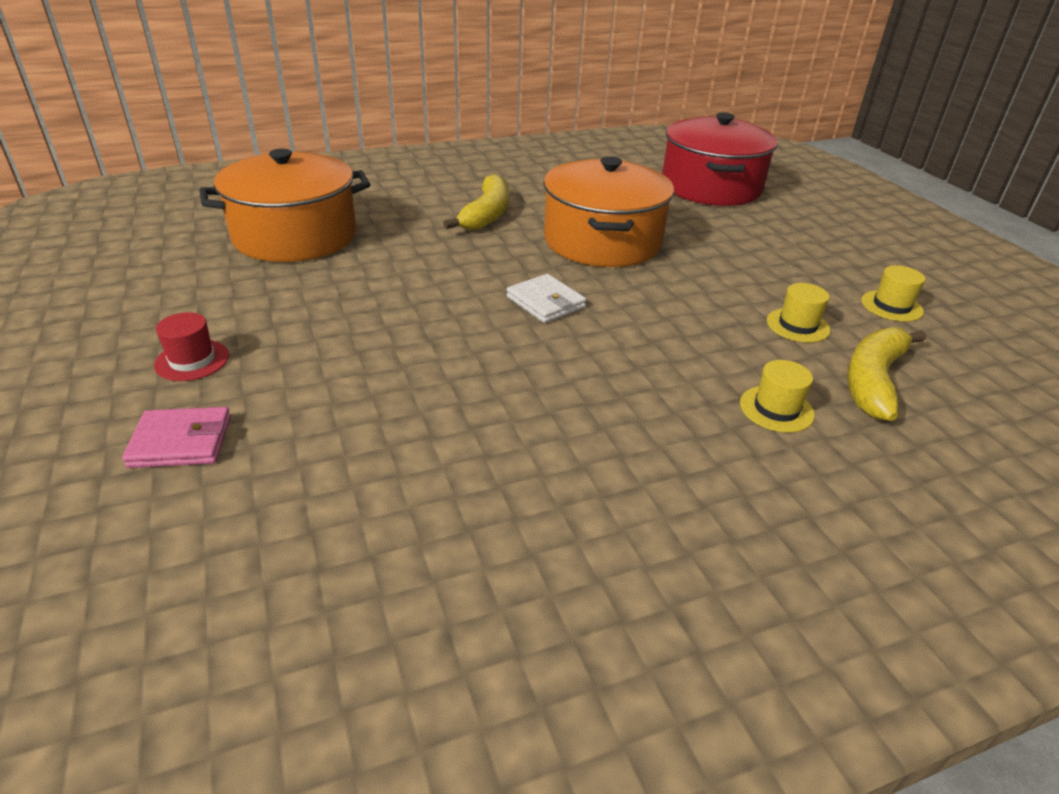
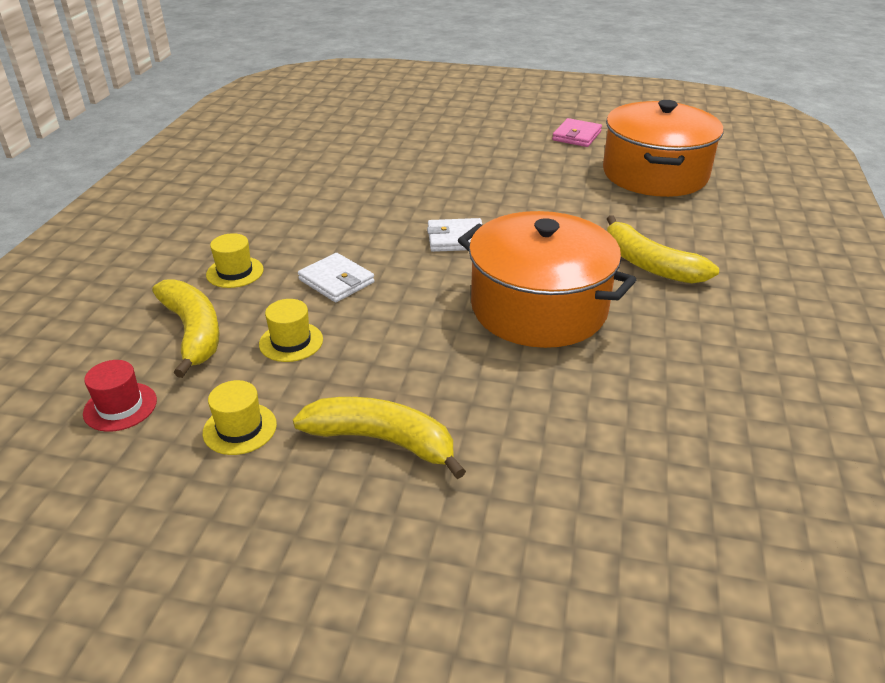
camera: 125 degrees right, 0 degrees up
(181, 442) = (431, 118): pink wallet -> pink wallet (576, 136)
(192, 360) = (501, 126): red hat -> red hat (120, 407)
(698, 339) = (336, 281): none -> white wallet
(710, 187) = (646, 486): red pot -> none
(808, 256) = (382, 441): none -> yellow banana

